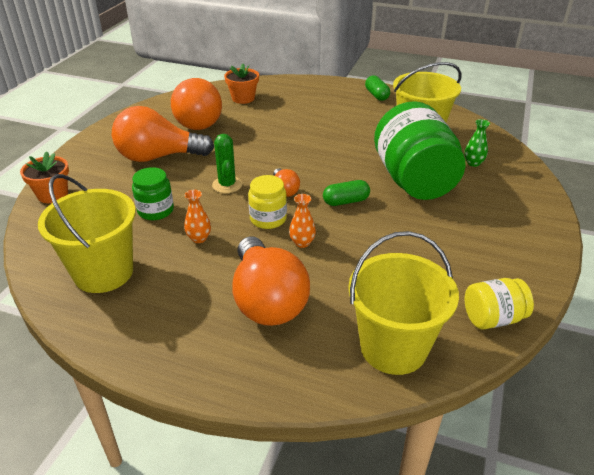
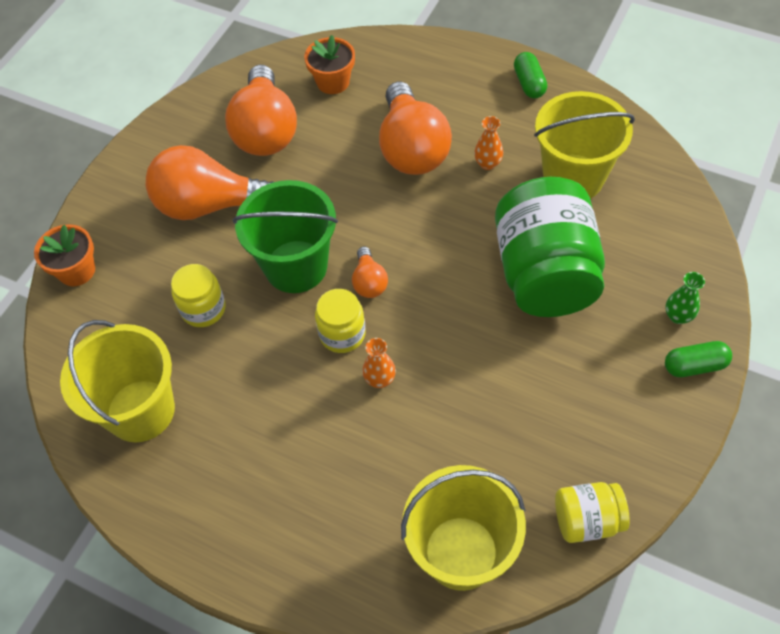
camera: 10 degrees right, 20 degrees up
(155, 211) = (203, 309): green jar -> yellow jar
(199, 238) = (254, 362): orange vase -> orange vase (487, 163)
(227, 185) = (296, 266): green cactus -> green bucket
(267, 300) = (327, 469): orange light bulb -> orange light bulb (412, 148)
(346, 201) = (446, 308): green capsule -> green capsule (694, 366)
(473, 163) = (635, 243): green vase -> green vase (678, 316)

